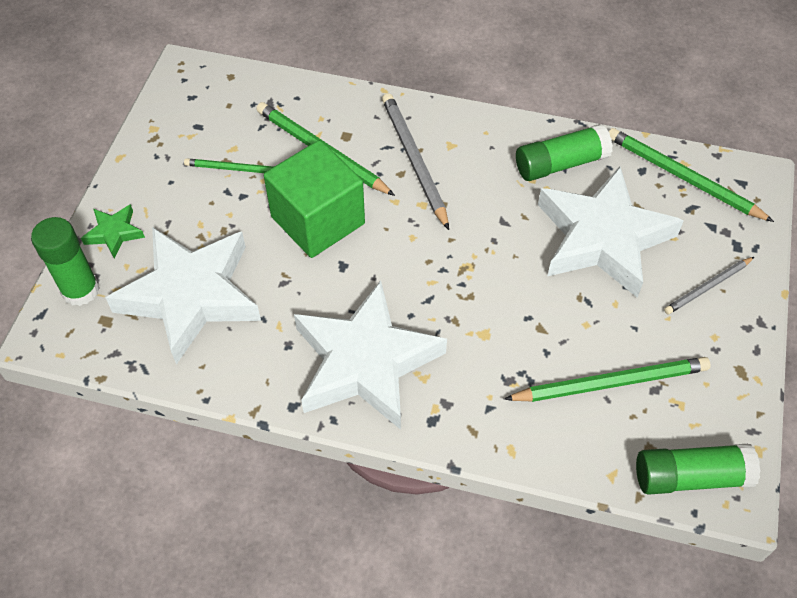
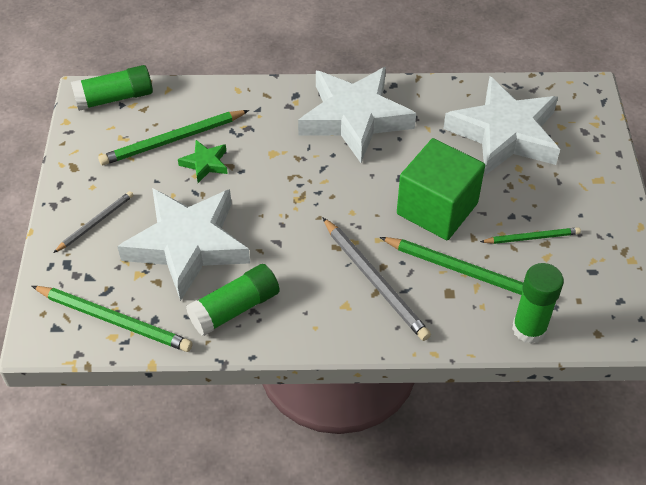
camera: 165 degrees right, 5 degrees down
(80, 290) = (588, 121): green glue stick -> green glue stick (529, 329)
(114, 233) = (595, 164): green star -> green star (205, 163)

